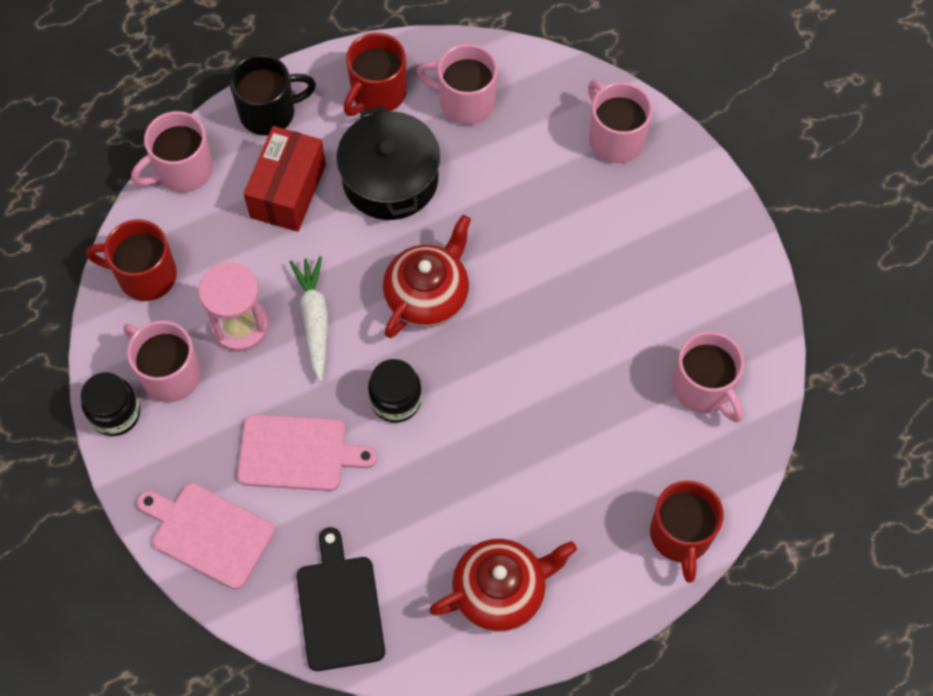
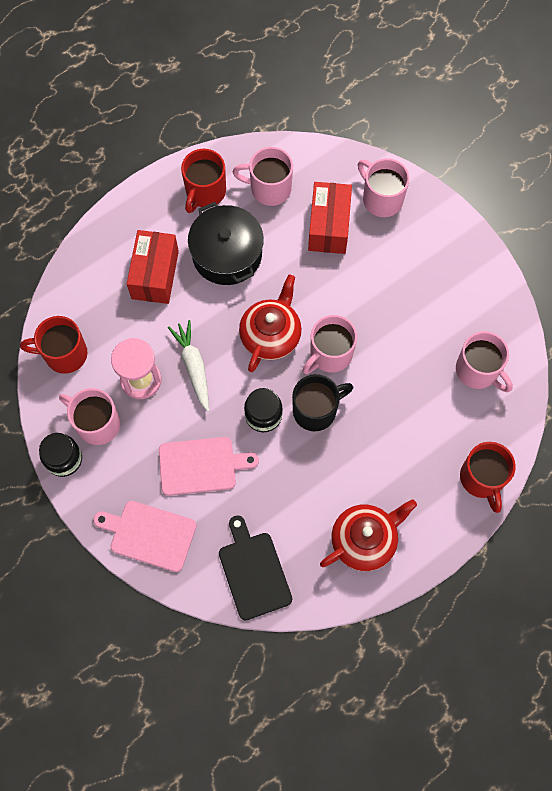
camera: 10 degrees left, 5 degrees up
(182, 170) = (75, 272): pink mug -> pink mug (329, 354)
(269, 112) = (129, 218): black mug -> black mug (316, 410)
(535, 163) = (328, 226): none -> red box

